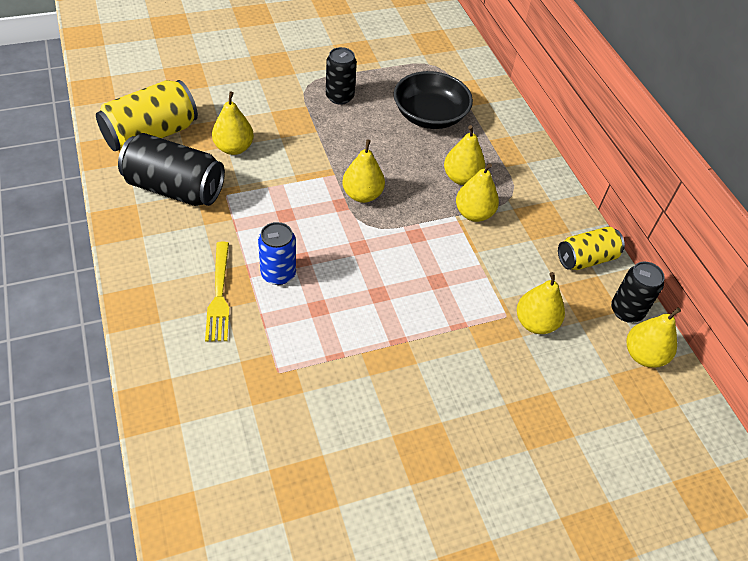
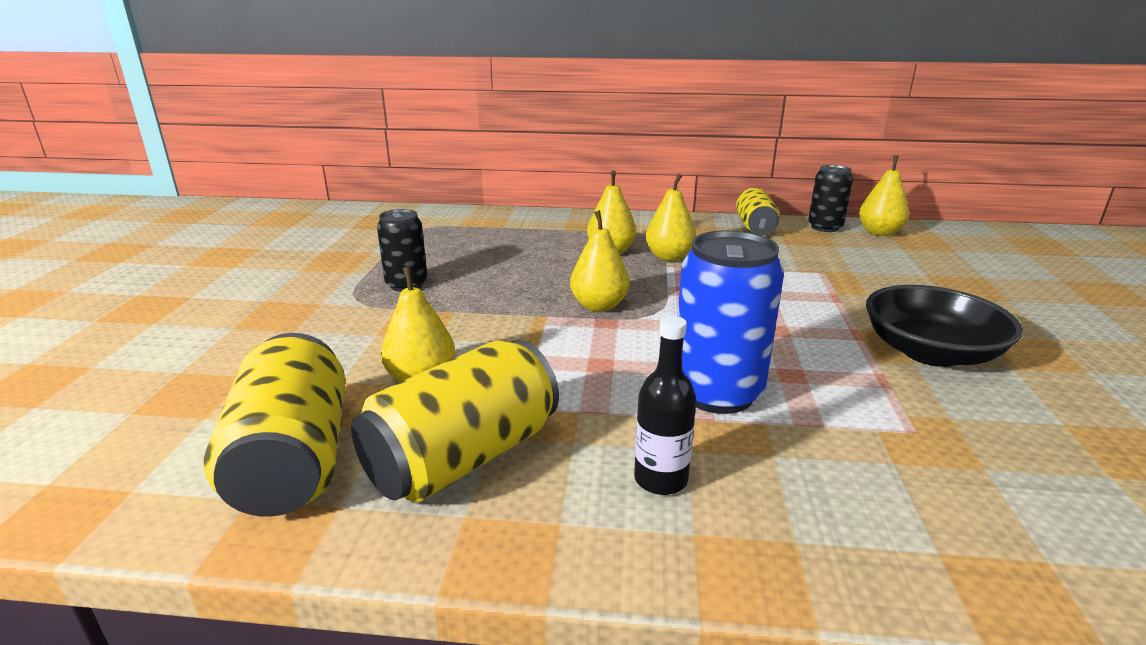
camera: 60 degrees left, 25 degrees down
(175, 188) = (463, 458): black can -> yellow can
(186, 264) = (660, 479): none -> black bottle
(219, 296) = (747, 457): yellow fork -> none
(278, 274) = (717, 393): blue can -> blue can, size x1.60
(429, 115) = (498, 246): black bowl -> black bowl (930, 352)
(535, 323) = (835, 262): yellow pear -> none

